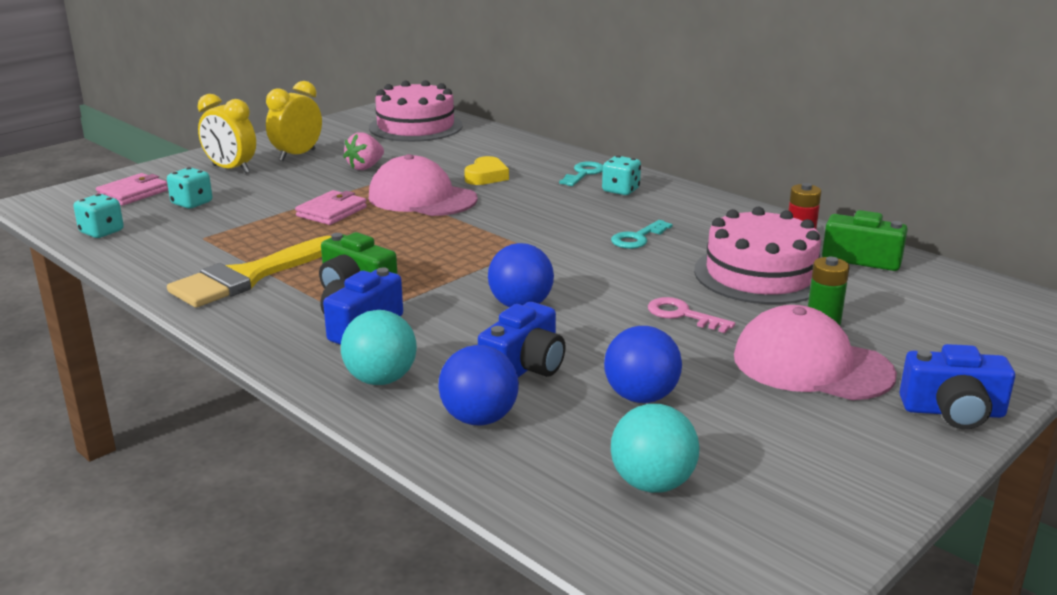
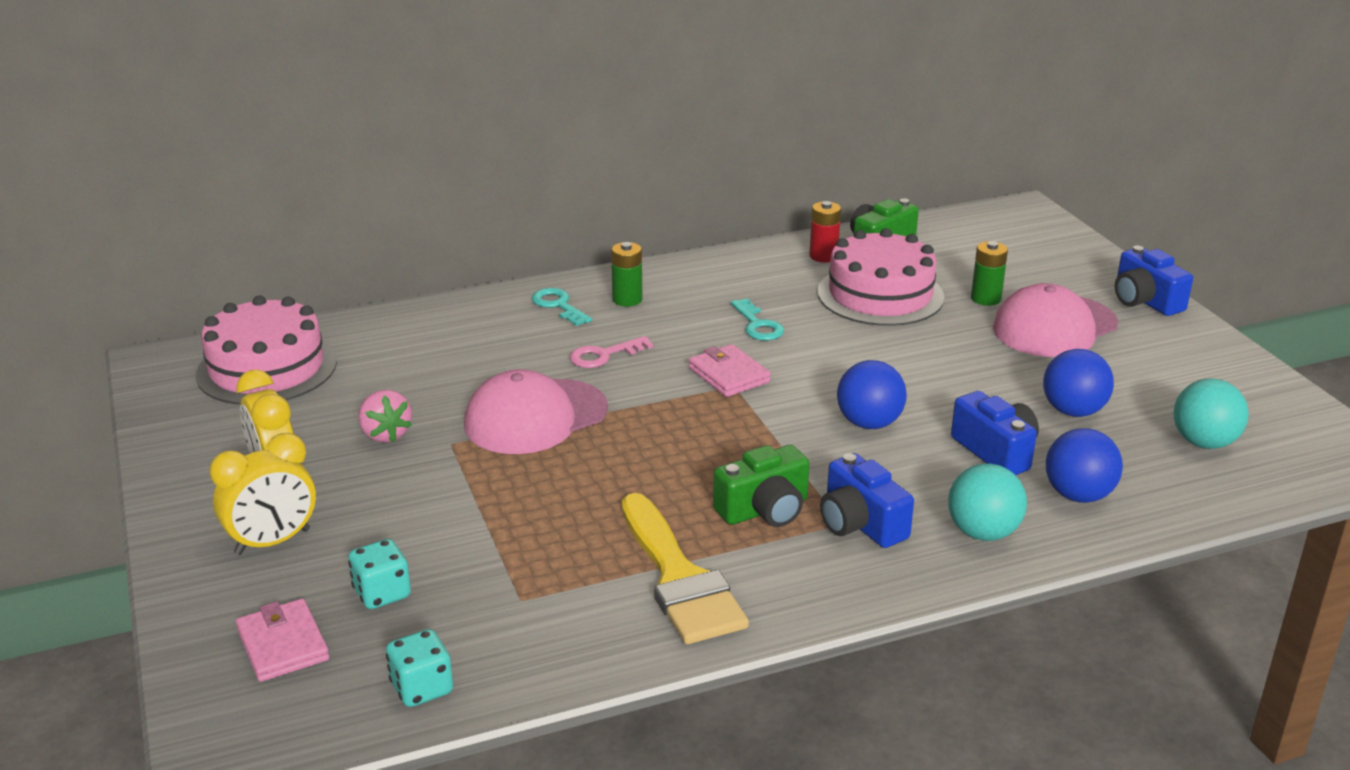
camera: 65 degrees left, 5 degrees up
(332, 212) = (521, 486): pink wallet -> pink wallet (729, 375)
(486, 176) = (507, 362): yellow heart -> none
(621, 190) = (627, 299): turquoise dice -> green battery
(682, 315) = (937, 351): pink key -> pink key (604, 355)
(953, 412) = (1145, 301): blue camera -> blue camera turned 120 degrees clockwise

